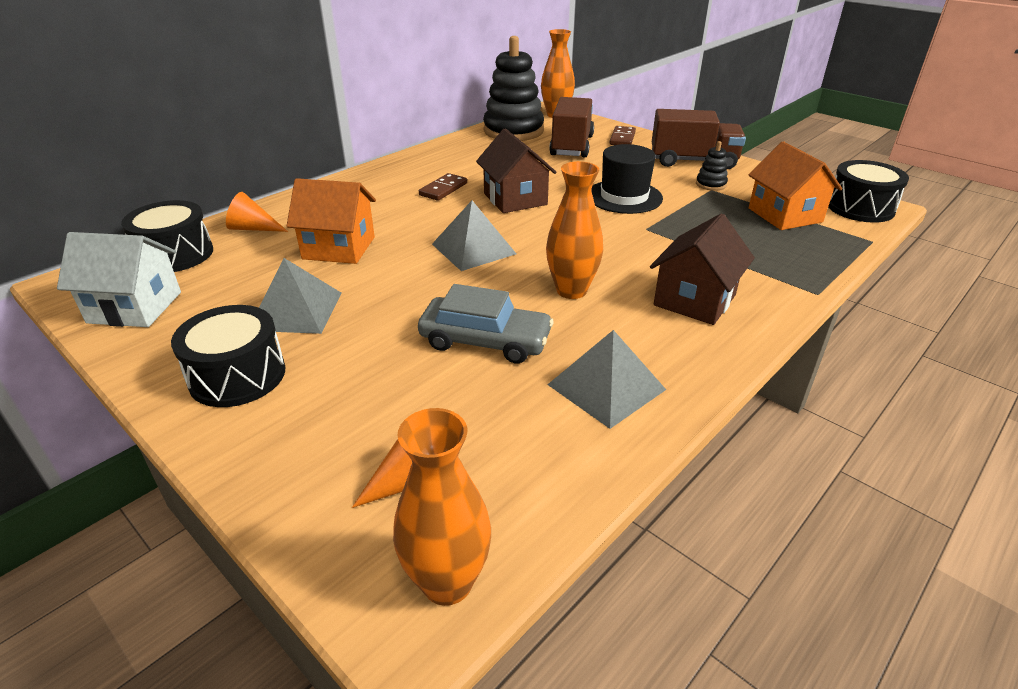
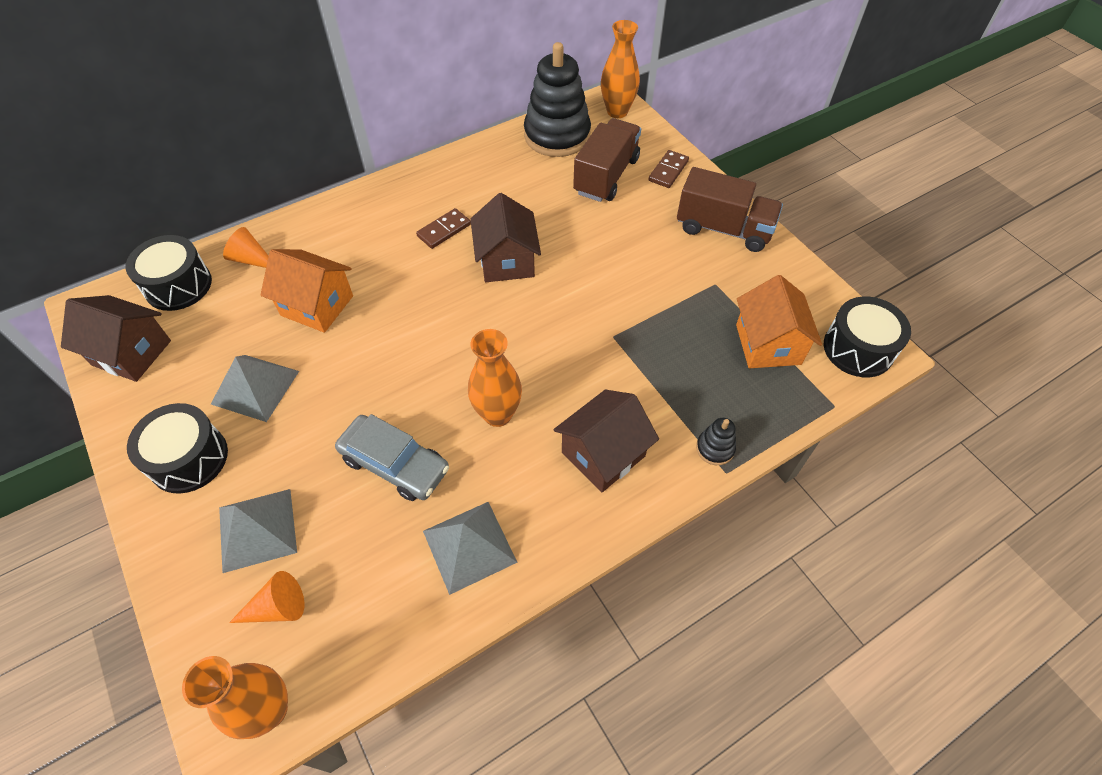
camera: 15 degrees right, 20 degrees up
(135, 307) = (131, 353): white house -> brown house
(473, 249) = (435, 333): grey pyramid -> grey pyramid (257, 529)
(624, 197) = (617, 279): black hat -> none
(710, 184) = (719, 275): black stacking toy -> black stacking toy (715, 448)

